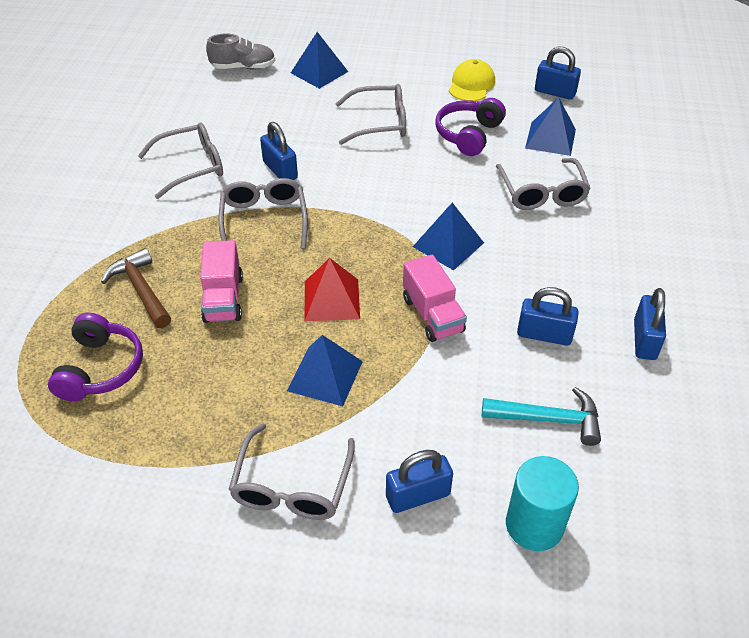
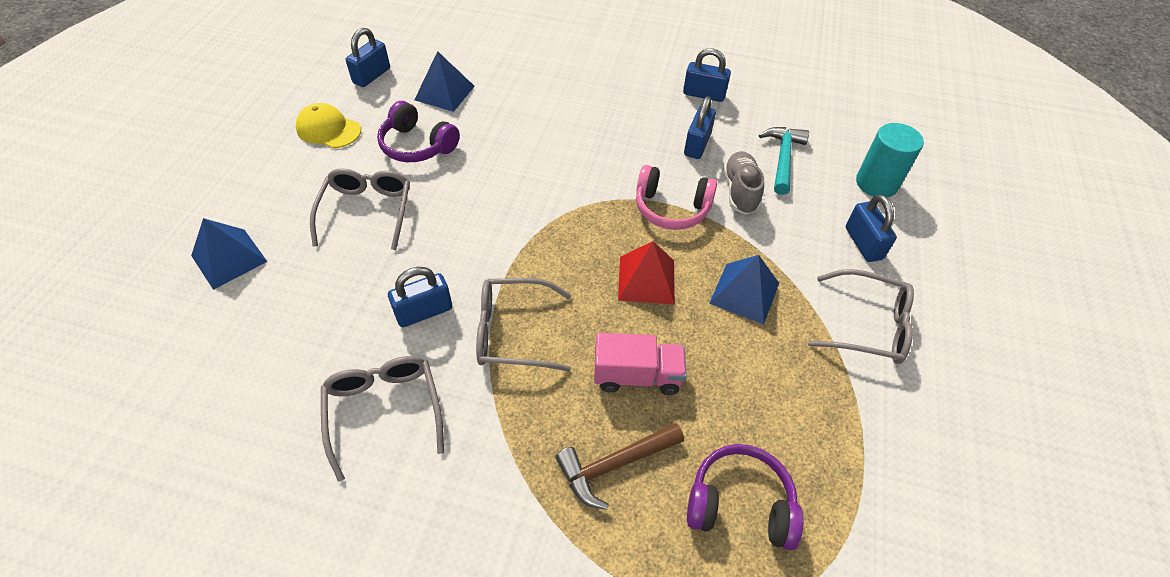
camera: 85 degrees left, 5 degrees up
(243, 67) = (167, 344): grey shoe -> grey shoe (740, 191)
(432, 315) = (671, 208): pink truck -> pink headphones
(448, 244) = (581, 185): blue pyramid -> none
(542, 193) = (522, 113): grey glasses -> none

